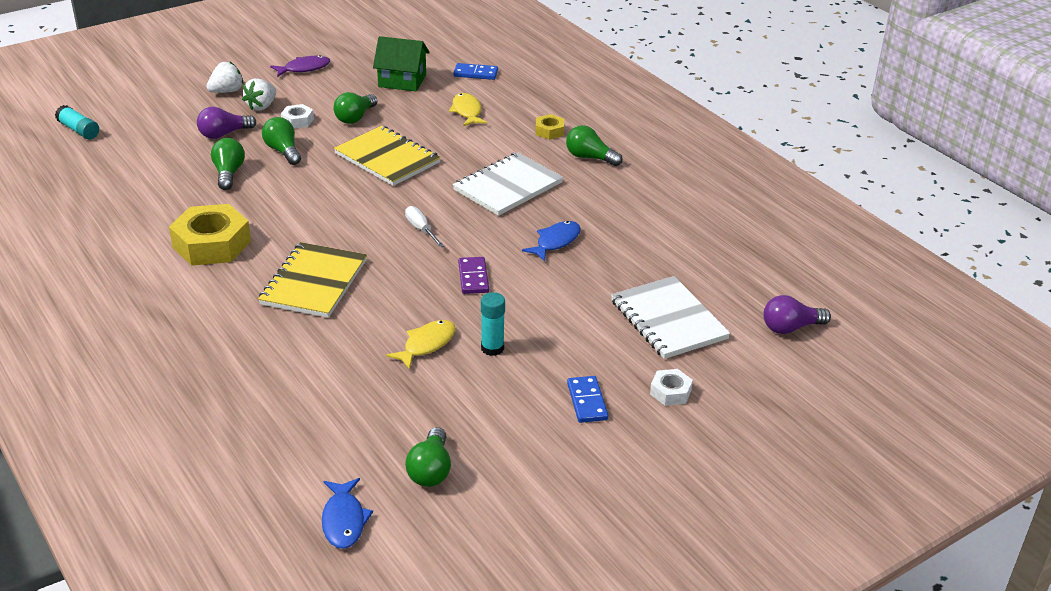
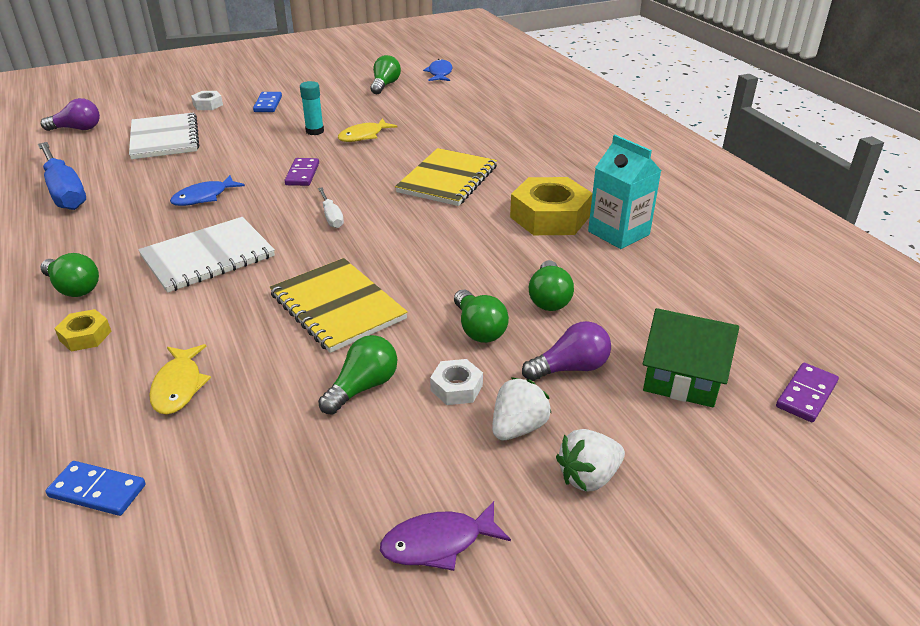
camera: 170 degrees left, 0 degrees up
(79, 130) = (806, 395): turquoise glue stick -> purple domino
(151, 232) = (618, 233): none -> turquoise carton
(402, 81) = (250, 480): green house -> green house (682, 379)
(696, 238) = (65, 191): none -> blue screwdriver

